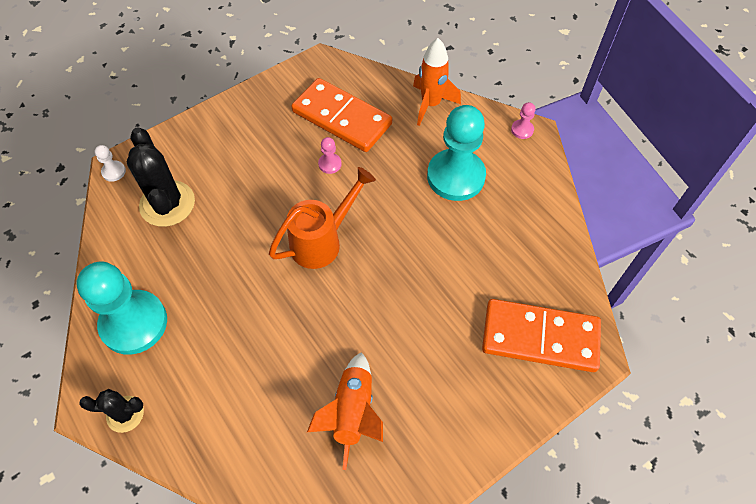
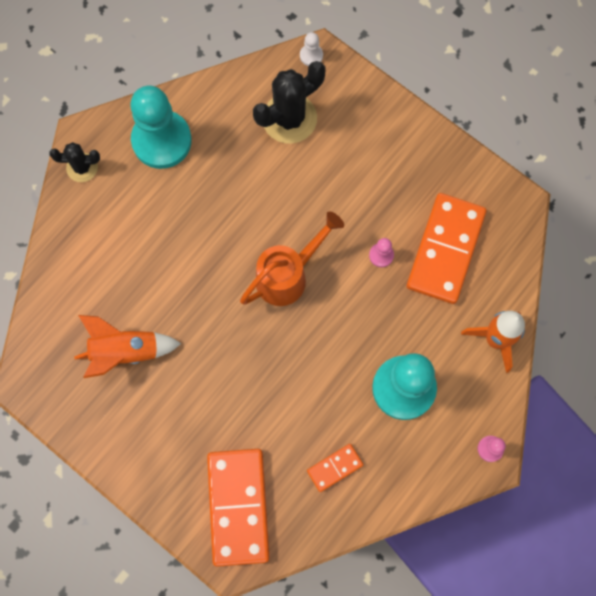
camera: 75 degrees right, 15 degrees up
(125, 414) = (82, 167): black cactus -> black cactus turned 75 degrees counterclockwise
(322, 241) = (288, 275): orange watering can -> orange watering can turned 75 degrees counterclockwise
(516, 246) = (334, 467): none -> orange domino

